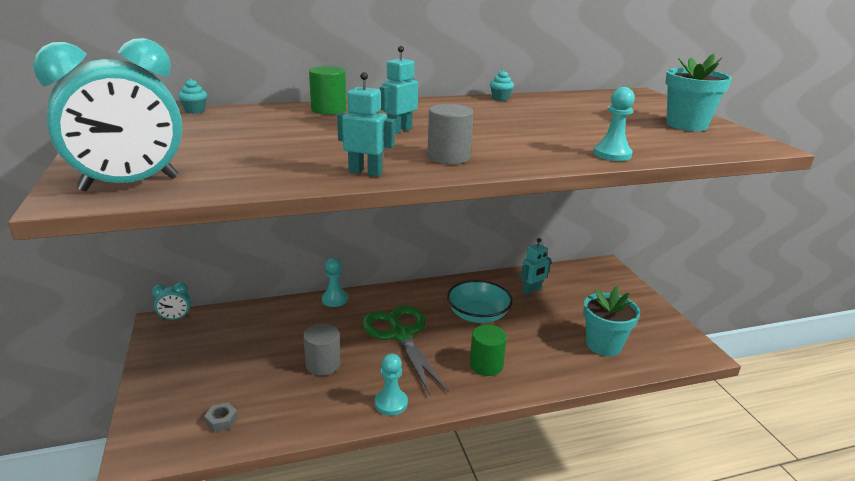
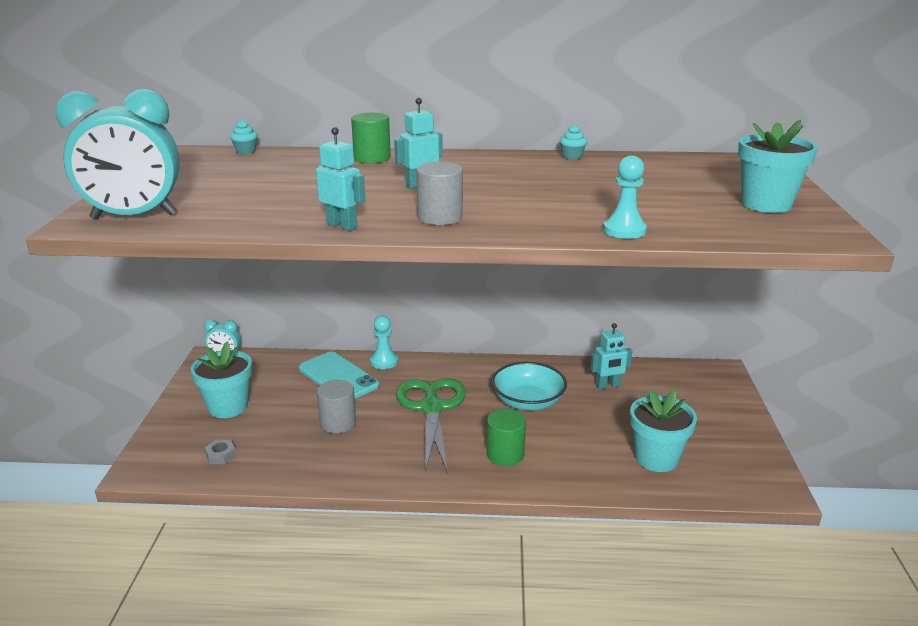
camera: 20 degrees right, 0 degrees up
(204, 369) = (228, 407): none -> turquoise flower pot
(300, 320) = (338, 377): none -> turquoise phone
(391, 403) = (384, 472): turquoise pawn -> none

